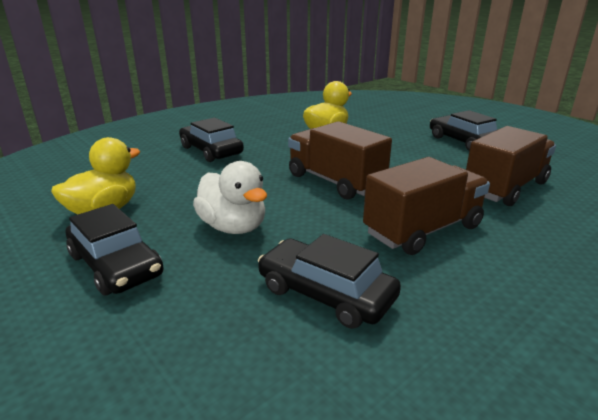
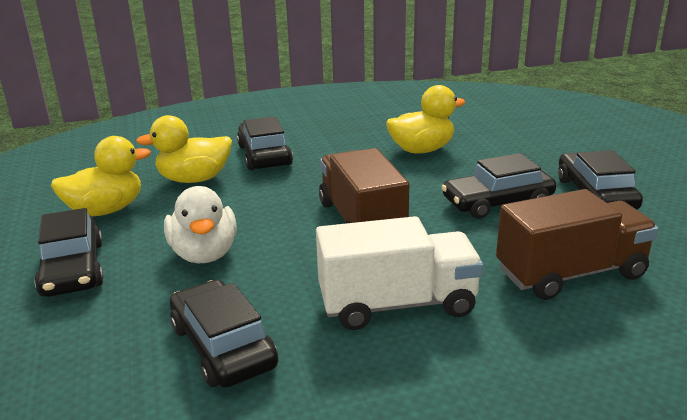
camera: 25 degrees right, 0 degrees up
(167, 175) = (194, 179): none -> yellow duck
(411, 155) = (497, 202): none -> black car
(423, 230) = (397, 304): brown truck -> white truck

